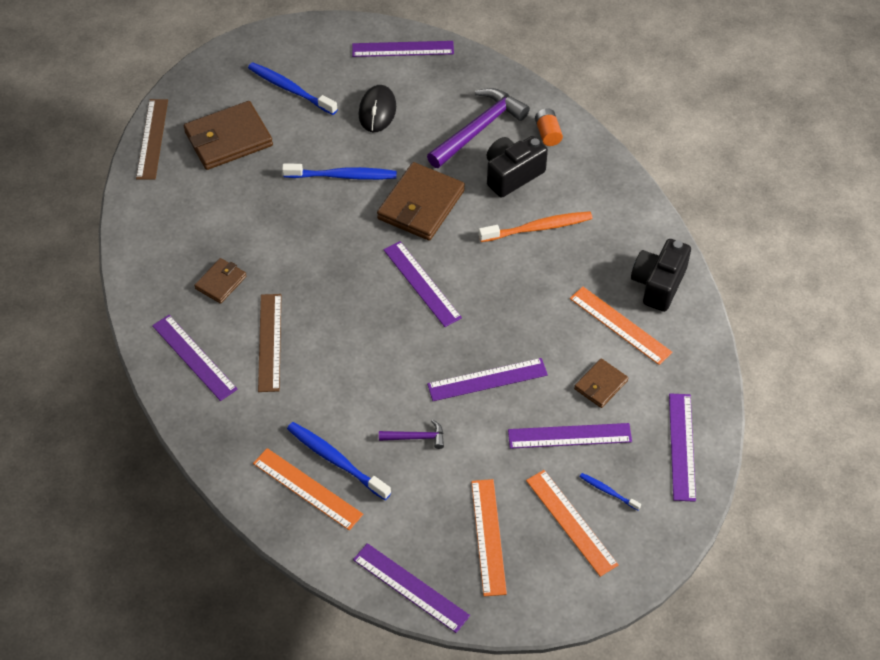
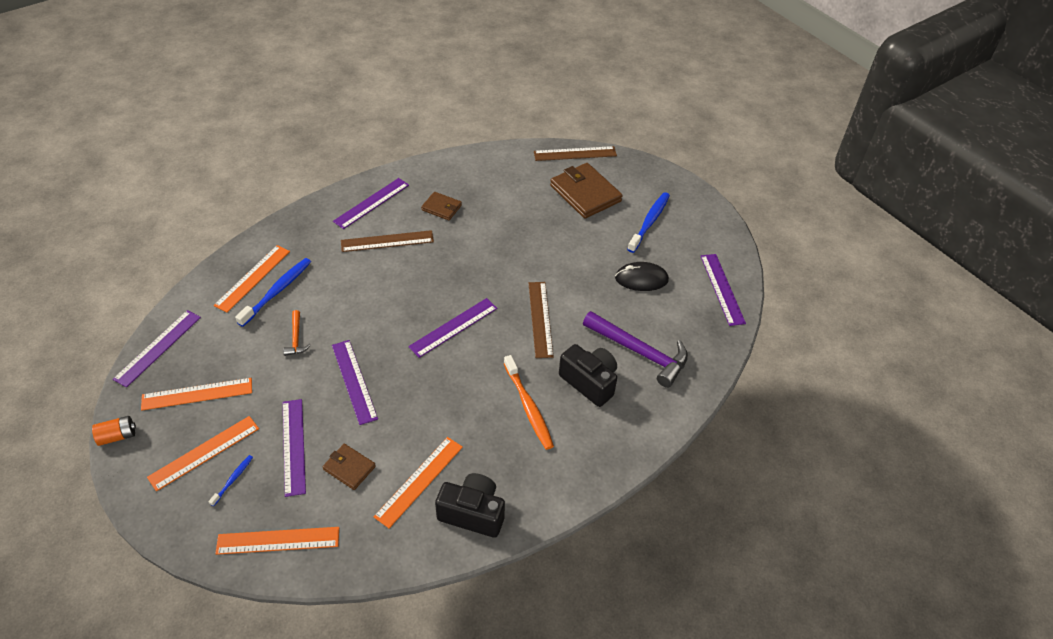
camera: 80 degrees right, 5 degrees down
(343, 176) = (562, 265): blue toothbrush -> none
(416, 437) = (296, 338): purple hammer -> orange hammer
(421, 205) = (540, 319): brown wallet -> brown ruler
(548, 133) = (649, 407): orange battery -> orange battery (117, 436)
(682, 446) = (278, 540): purple ruler -> orange ruler

